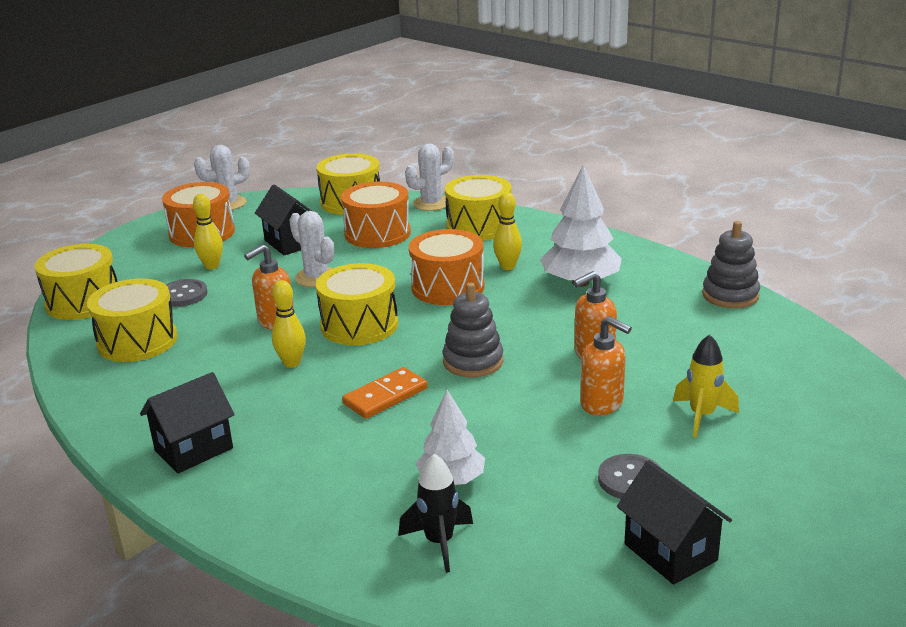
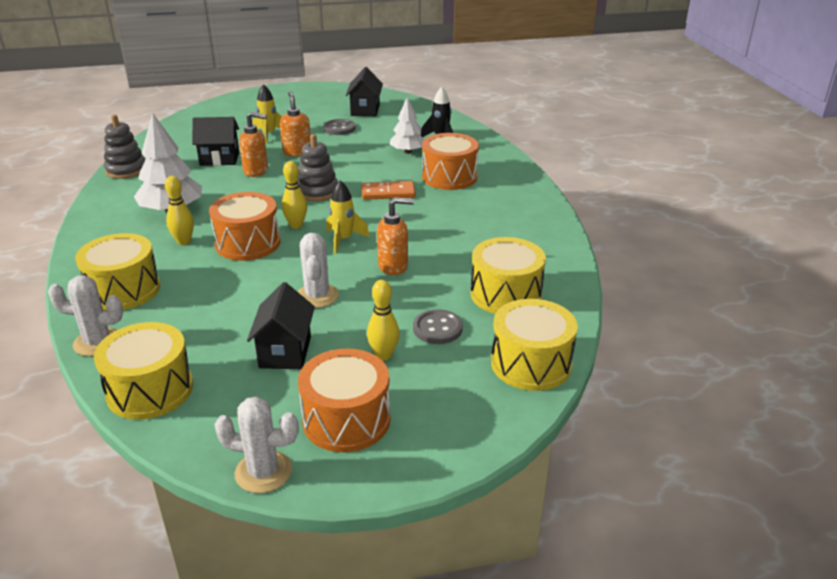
camera: 145 degrees left, 5 degrees up
(194, 449) = (516, 205): black house -> black house (219, 159)
(292, 363) = (416, 232): yellow bowling pin -> yellow bowling pin (296, 225)
(359, 325) = (343, 240): yellow drum -> yellow rocket
(377, 233) = (203, 324): orange drum -> orange drum (449, 177)

